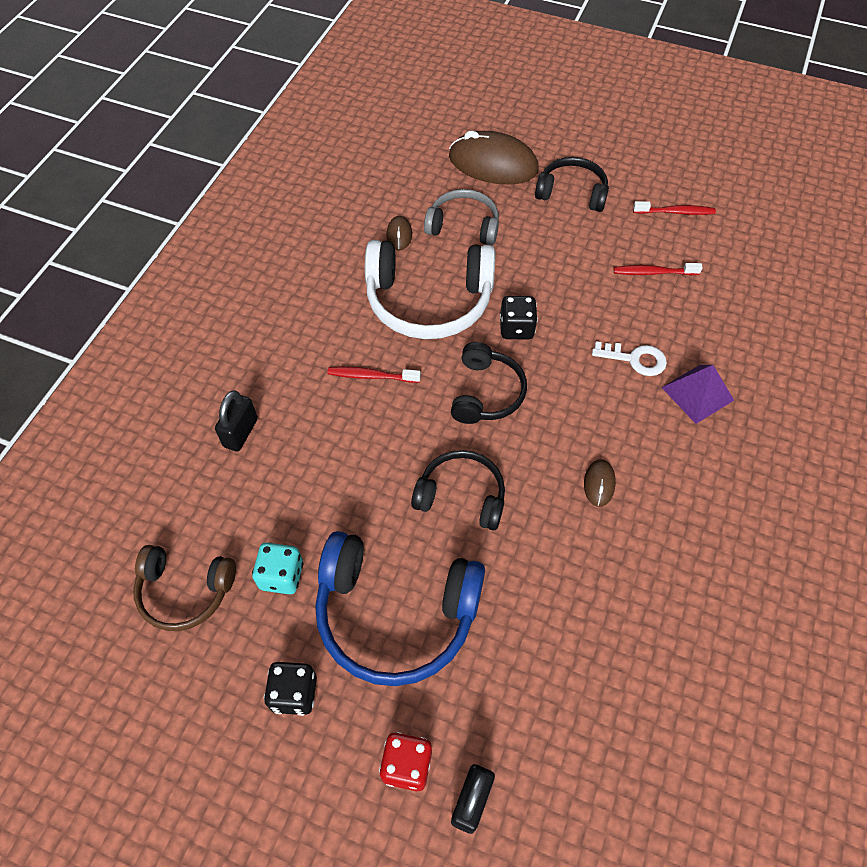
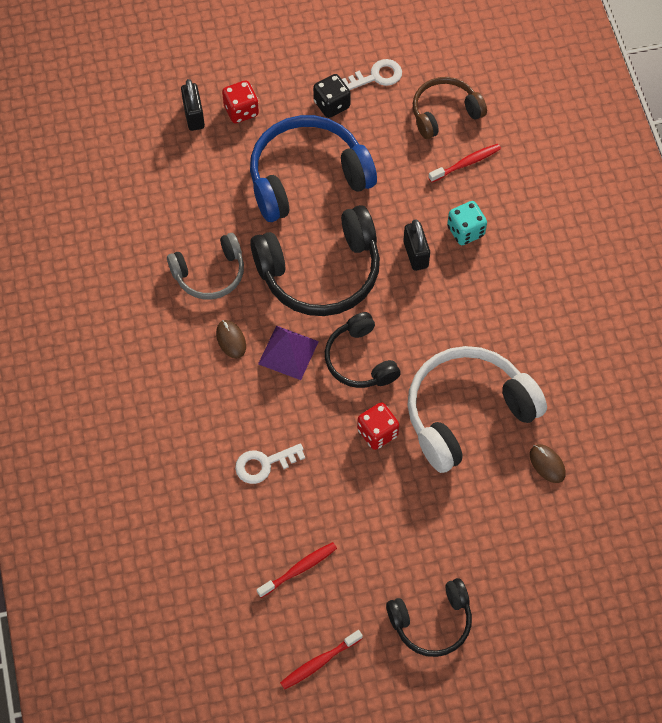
camera: 145 degrees right, 5 degrees up
(211, 696) = (376, 76): none -> white key
(241, 432) = (508, 221): black padlock -> black padlock (415, 254)
(281, 575) = (395, 155): turquoise dice -> turquoise dice (465, 231)
(371, 376) = (456, 319): red toothbrush -> red toothbrush (466, 163)
(461, 496) = (320, 272): black headphones -> black headphones, size x1.68
(463, 226) = (500, 512): grey headphones -> grey headphones (210, 273)
(493, 164) = (532, 610): brown mouse -> none
(516, 328) = (377, 432): black dice -> red dice
(697, 393) = (197, 463): purple pyramid -> purple pyramid (288, 352)

